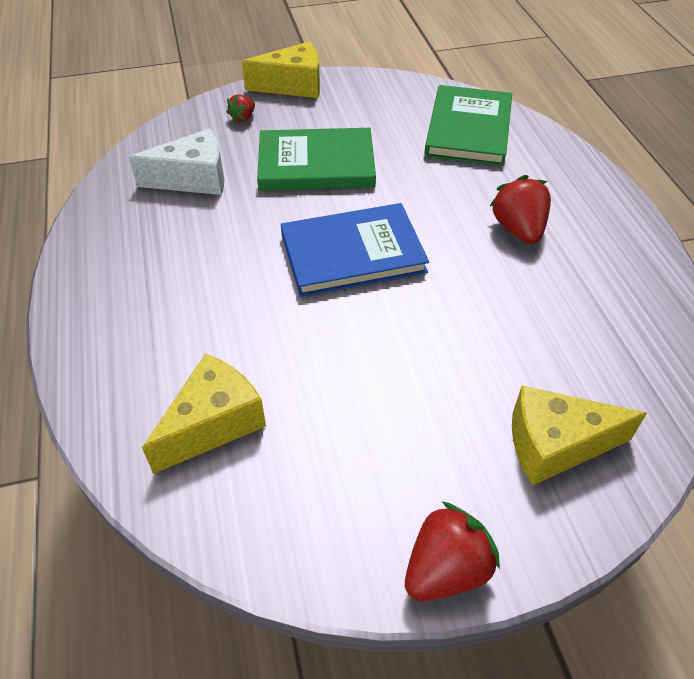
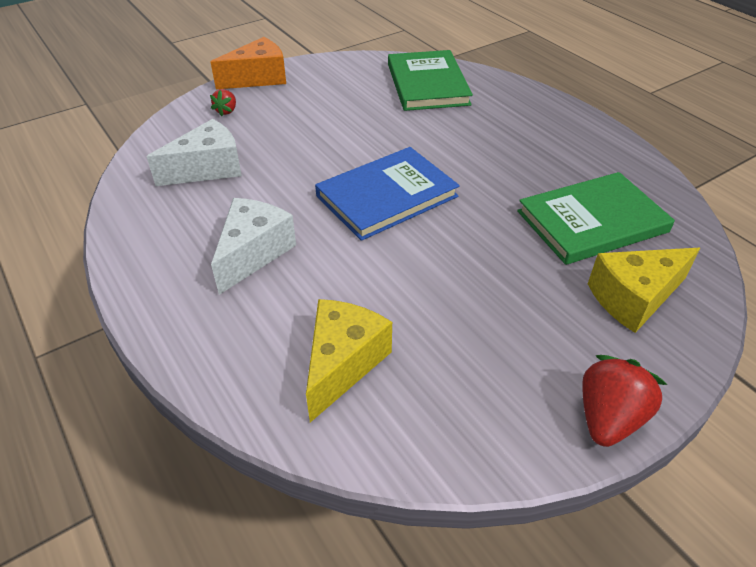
camera: 20 degrees left, 5 degrees down
(190, 282) = (253, 253): none -> white cheese
(293, 86) = (258, 78): yellow cheese -> orange cheese
(316, 164) = (314, 134): green book -> green book (592, 222)
(518, 229) = (510, 148): red strawberry -> none

